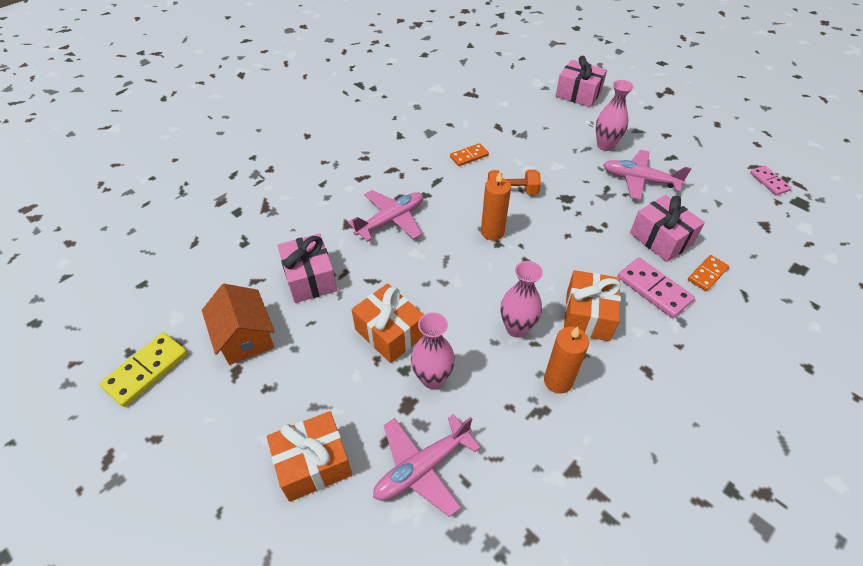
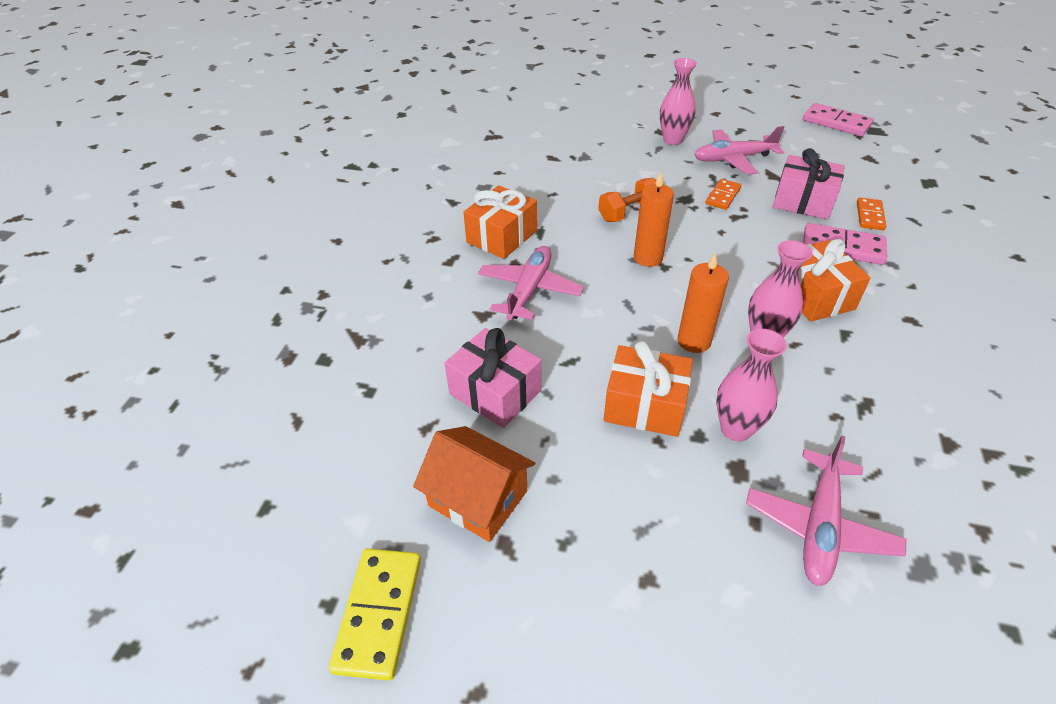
camera: 30 degrees left, 5 degrees down
(313, 464) = (705, 595): orange gift -> orange gift (502, 236)
(469, 156) = (550, 195): orange domino -> orange domino (722, 196)
(558, 381) = (851, 368): orange candle -> orange candle (694, 341)
(578, 94) = (601, 103): pink gift -> none
(769, 182) = (836, 123): pink domino -> pink domino, size x1.56

